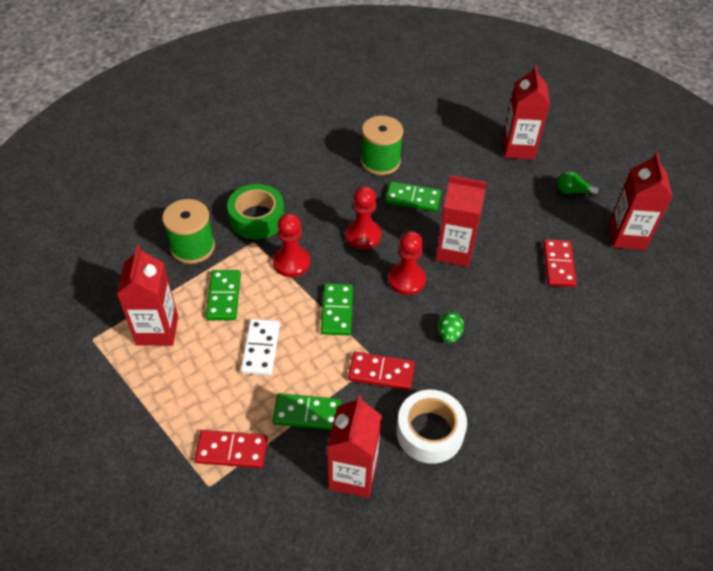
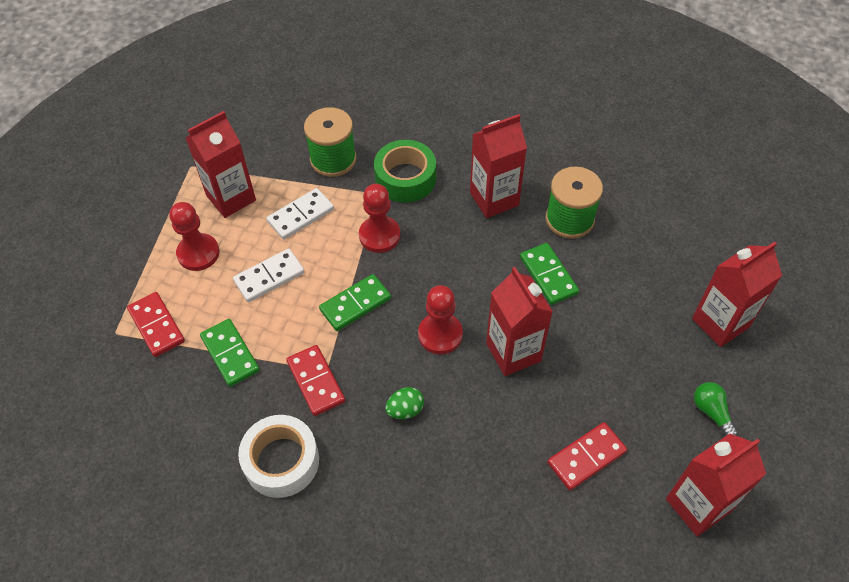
camera: 55 degrees right, 5 degrees up
(224, 296) = (300, 215): green domino -> white domino
(353, 474) = (194, 427): red carton -> red carton (494, 199)
(363, 235) = (461, 266): red pawn -> red pawn (198, 253)

